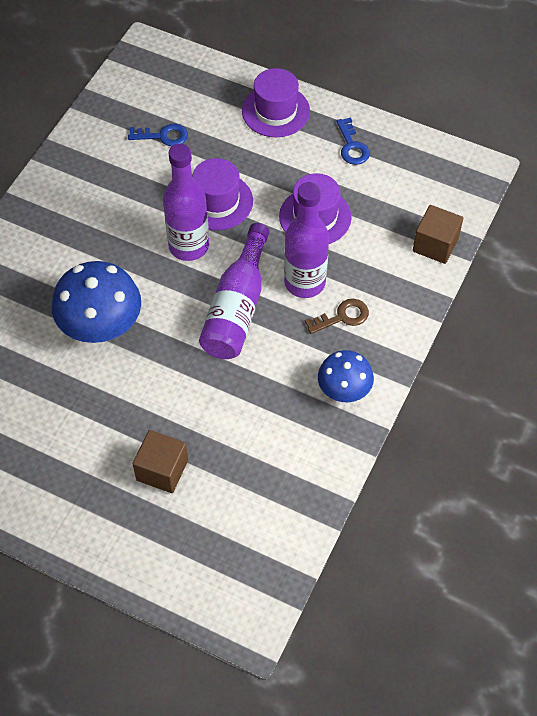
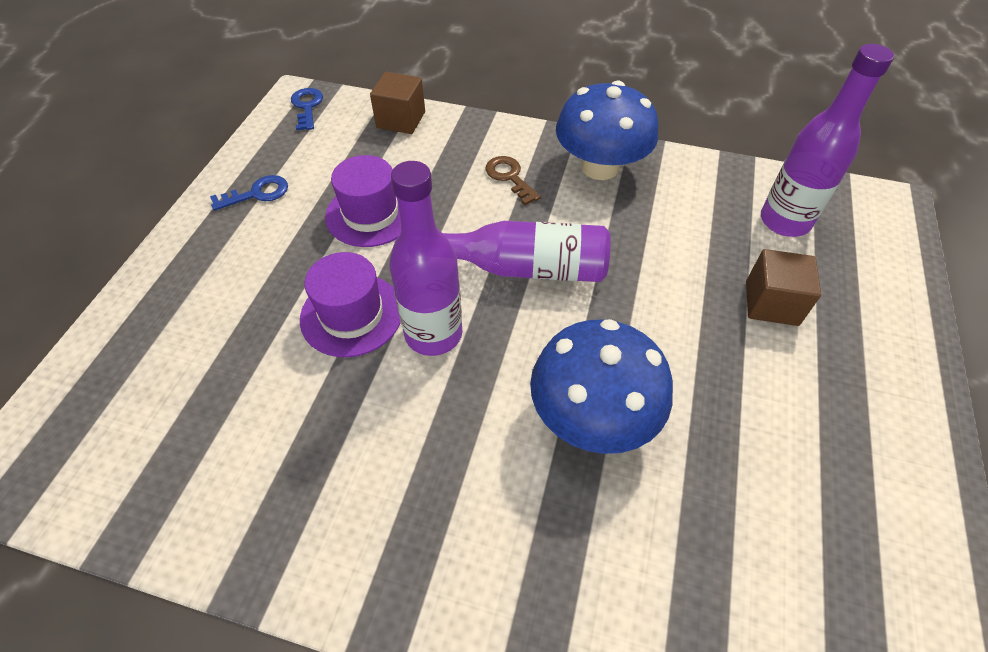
camera: 100 degrees left, 5 degrees down
(163, 136) = (220, 405): blue key -> blue key (307, 107)
(275, 111) = (186, 273): purple hat -> none
(304, 282) = (470, 212): purple bottle -> purple bottle (784, 221)
(344, 389) = (600, 167): blue mushroom -> blue mushroom, size x1.63

